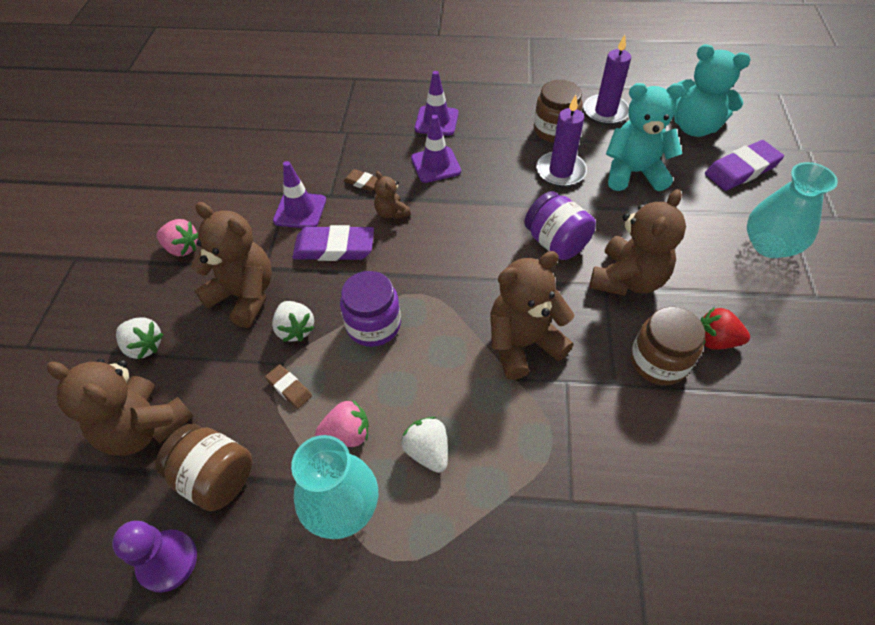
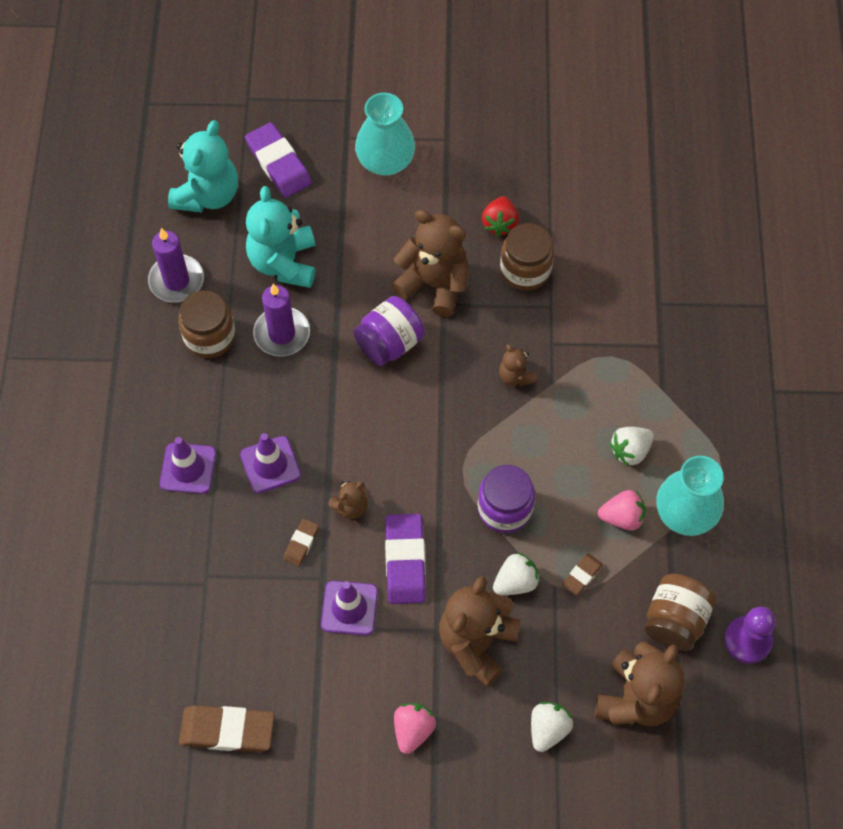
camera: 95 degrees left, 10 degrees up
(223, 144) = (227, 730): none -> brown eraser
(347, 434) = (622, 517): pink strawberry -> pink strawberry turned 105 degrees clockwise
(523, 343) = (515, 376): brown teddy bear -> brown teddy bear, size x0.50

